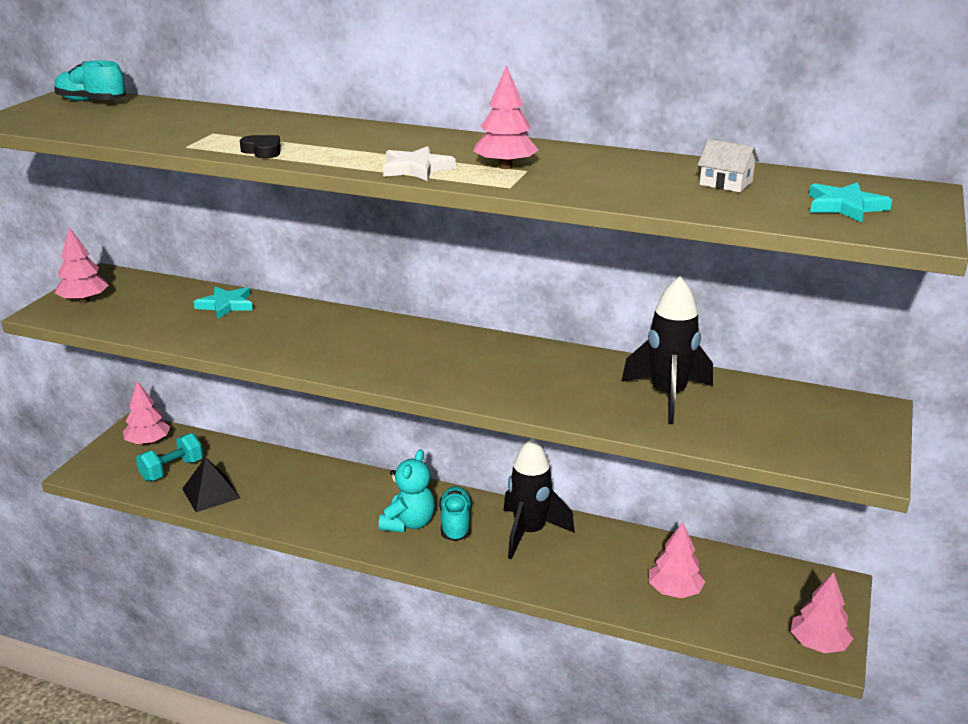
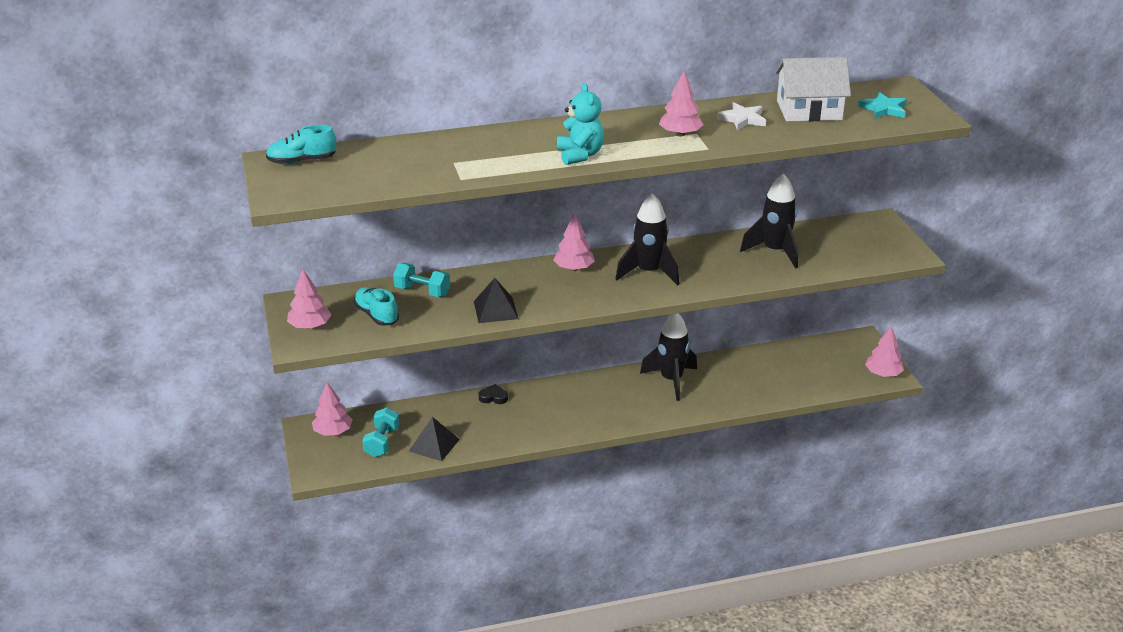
camera: 35 degrees left, 5 degrees up
(226, 305) = (422, 291): turquoise star -> turquoise dumbbell
(261, 345) = (495, 310): none -> black pyramid
(262, 151) = (518, 167): black heart -> black heart (493, 397)
(409, 523) = (592, 406): turquoise teddy bear -> turquoise teddy bear (580, 155)
(416, 168) = (634, 151): white star -> white star (742, 119)
(455, 523) = (621, 394): turquoise shoe -> turquoise shoe (376, 315)
(477, 366) = (648, 272): none -> black rocket
(674, 591) = (786, 378): pink tree -> pink tree (574, 268)
(726, 183) = (809, 110): white house -> white house, size x2.12

